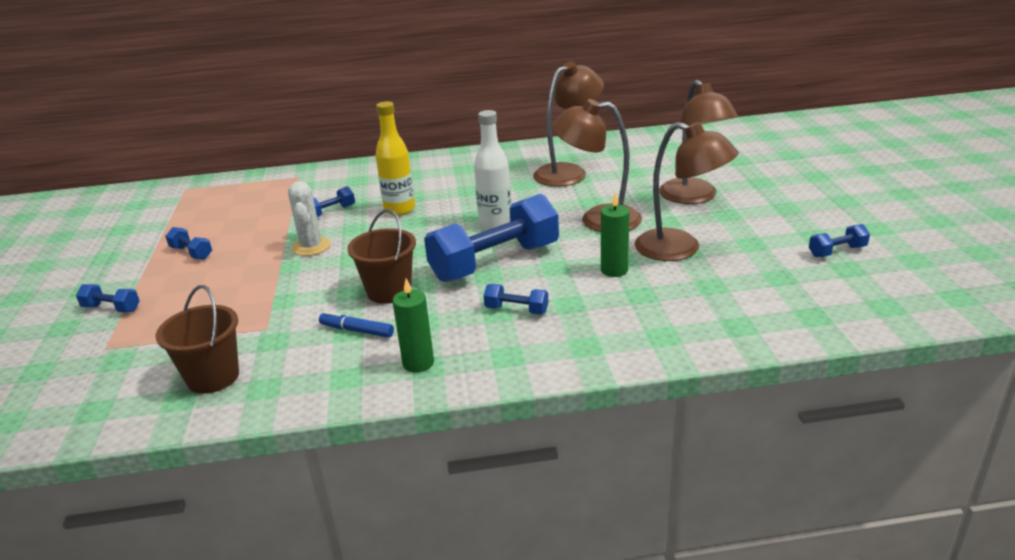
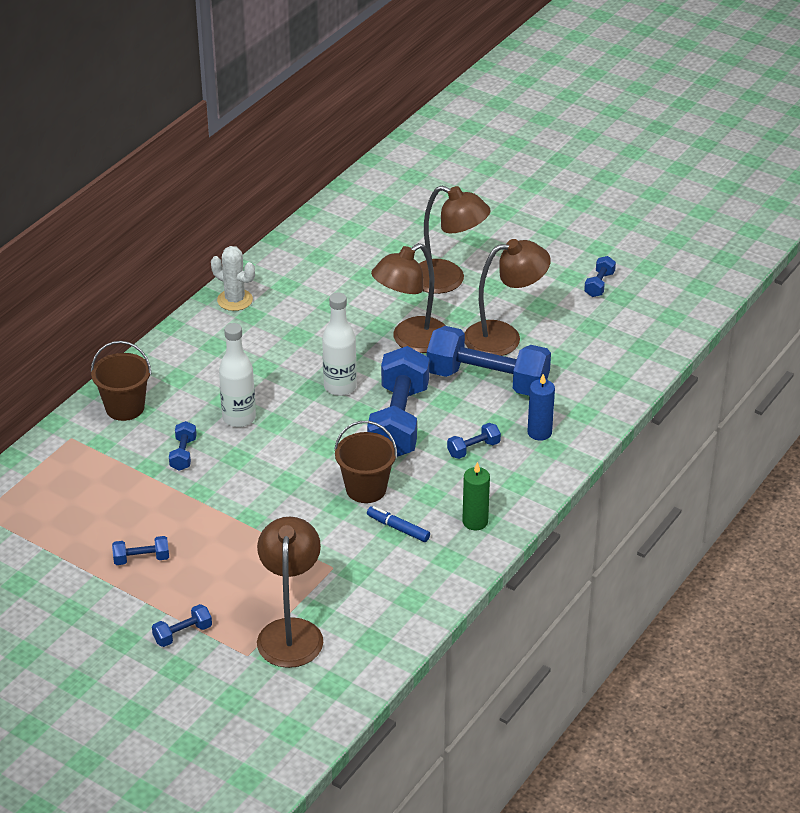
camera: 50 degrees left, 10 degrees up
(213, 377) = (366, 616): brown bucket -> brown bucket (125, 407)
(311, 247) = (234, 492): white cactus -> white cactus (235, 300)
(357, 330) = (398, 528): blue marker -> blue marker turned 60 degrees clockwise
(399, 209) = (239, 418): yellow bottle -> white bottle
(568, 172) = (313, 302): brown lamp -> brown lamp (291, 631)
(594, 329) = (539, 432): none -> blue candle
(614, 270) = (487, 380): green candle -> blue dumbbell

